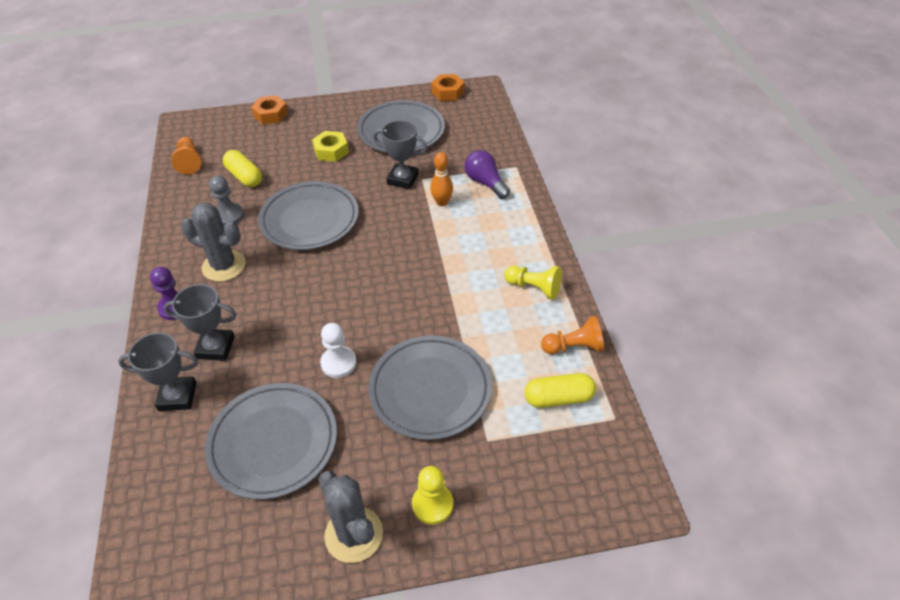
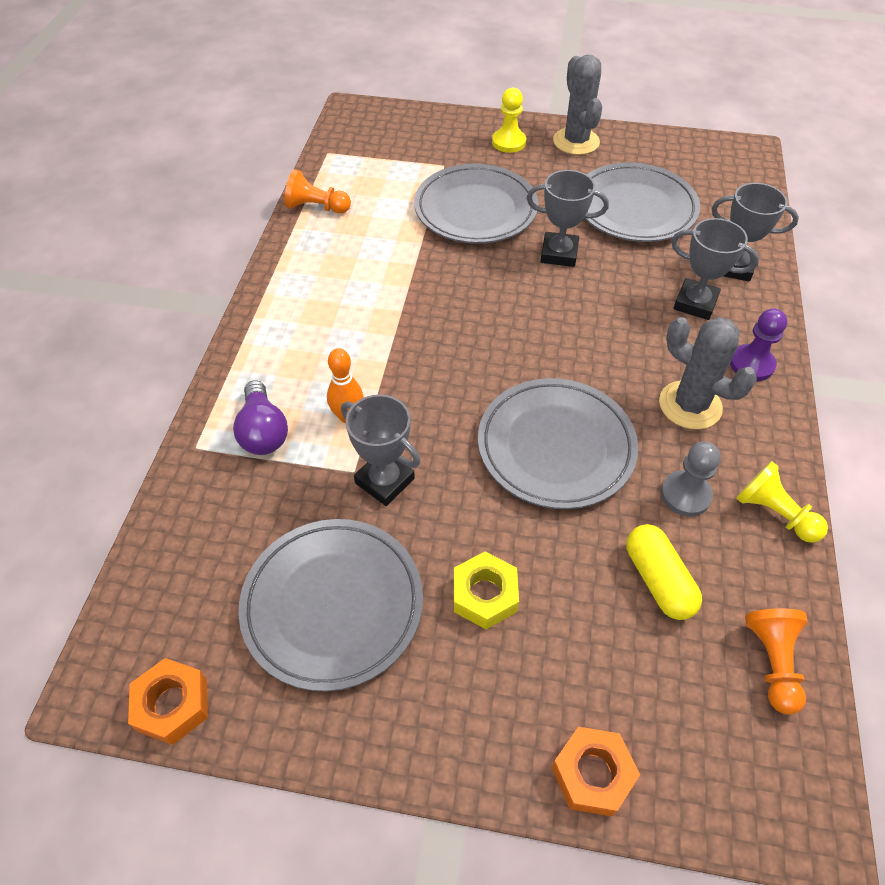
camera: 160 degrees left, 5 degrees up
(338, 363) = (559, 253): white pawn -> grey trophy
(534, 288) = (311, 269): yellow pawn -> yellow pawn (774, 513)
(558, 398) = (363, 176): yellow capsule -> none

